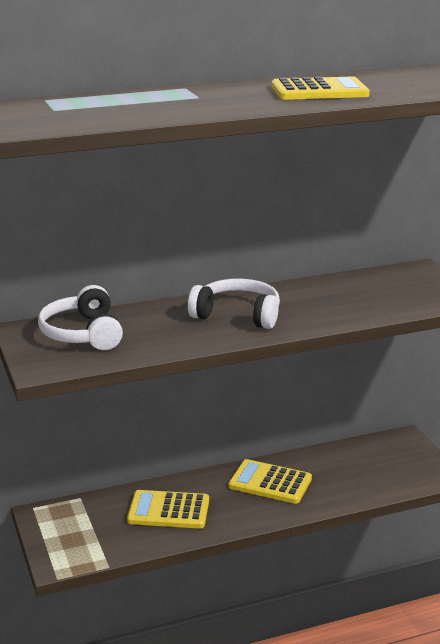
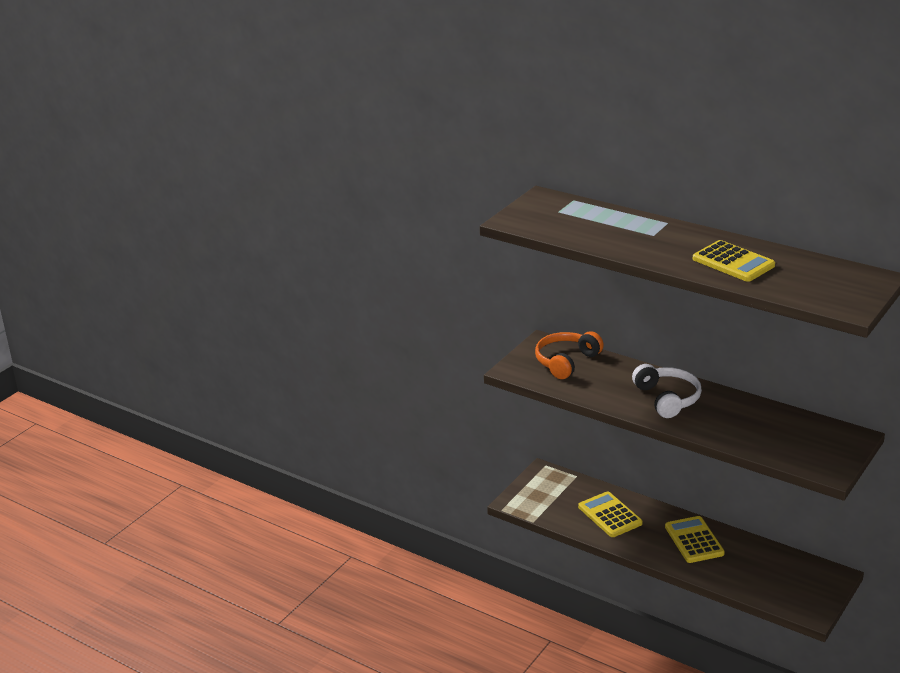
camera: 55 degrees right, 5 degrees up
(83, 333) = (566, 361): white headphones -> orange headphones

